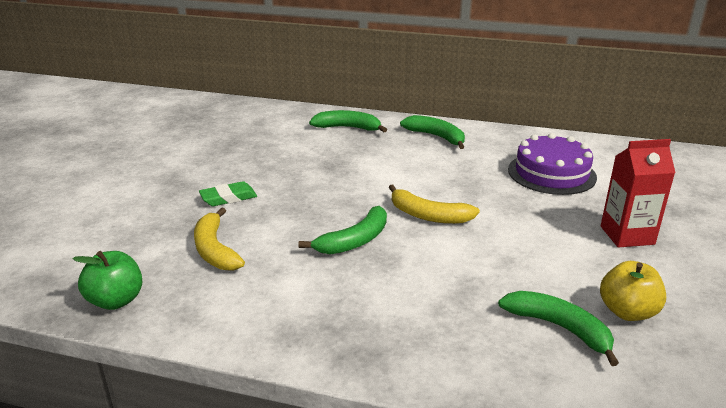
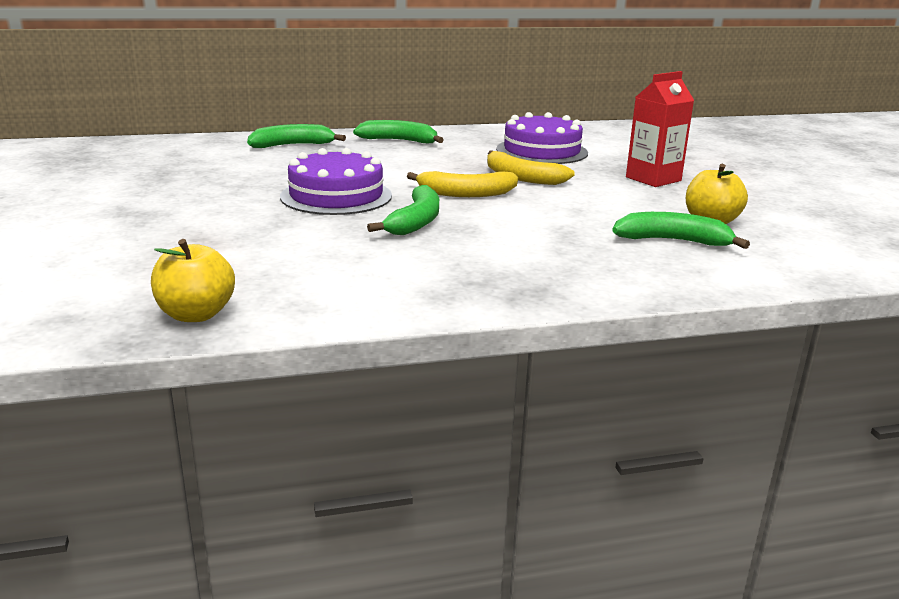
camera: 30 degrees left, 5 degrees down
(116, 300) = (196, 314): green apple -> yellow apple
(215, 250) = (266, 255): yellow banana -> yellow banana (522, 177)
(228, 198) = (223, 214): green eraser -> none
(324, 195) = (336, 196): none -> purple cake

